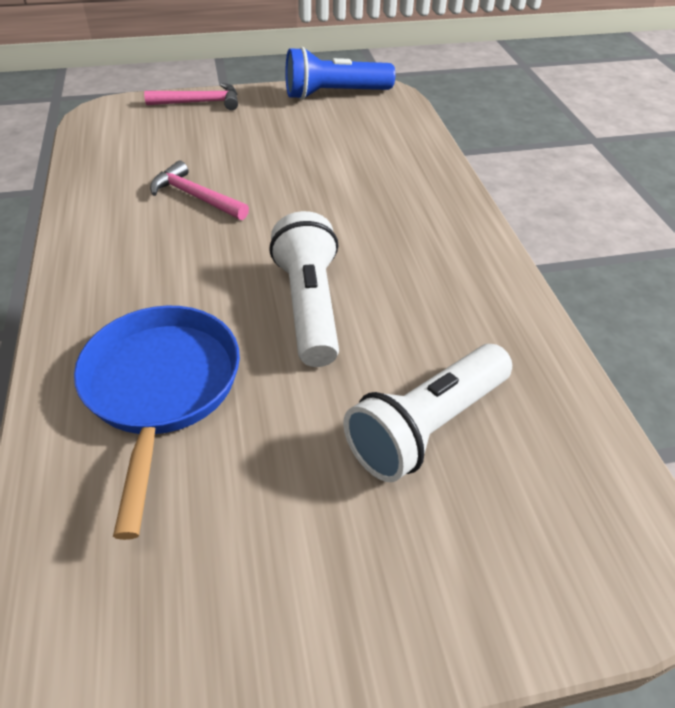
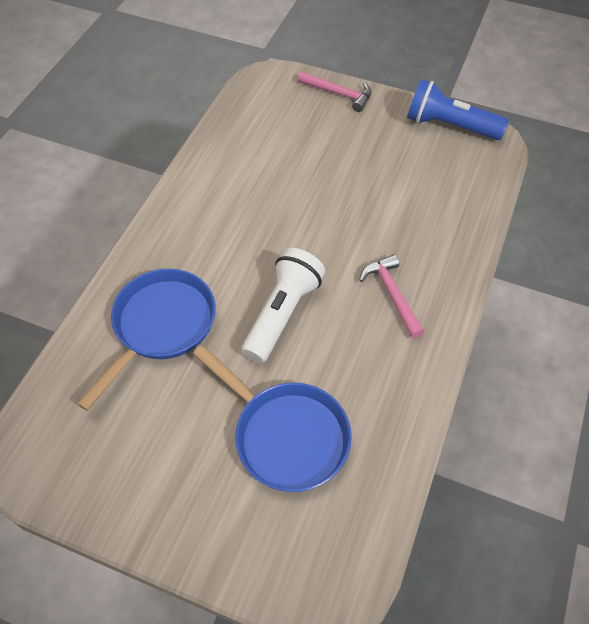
camera: 35 degrees right, 10 degrees up
(195, 197) = (275, 187): pink hammer -> pink hammer (392, 294)
(427, 426) = (286, 435): white flashlight -> blue pan

